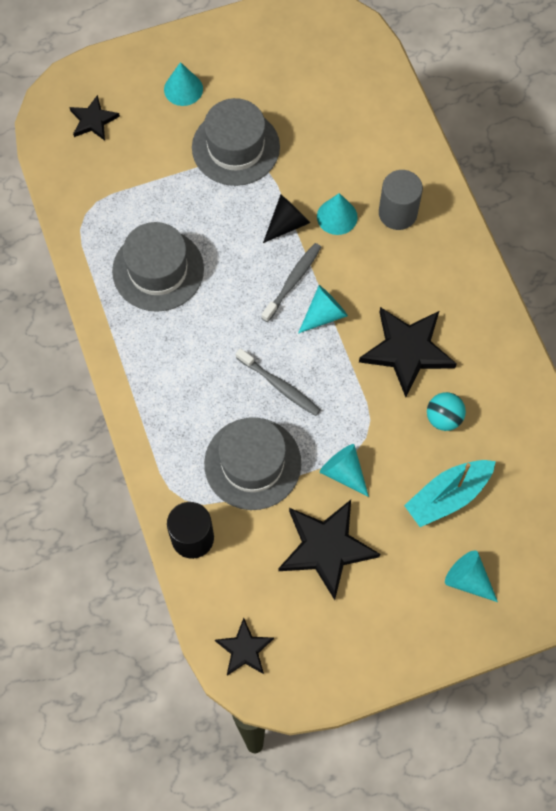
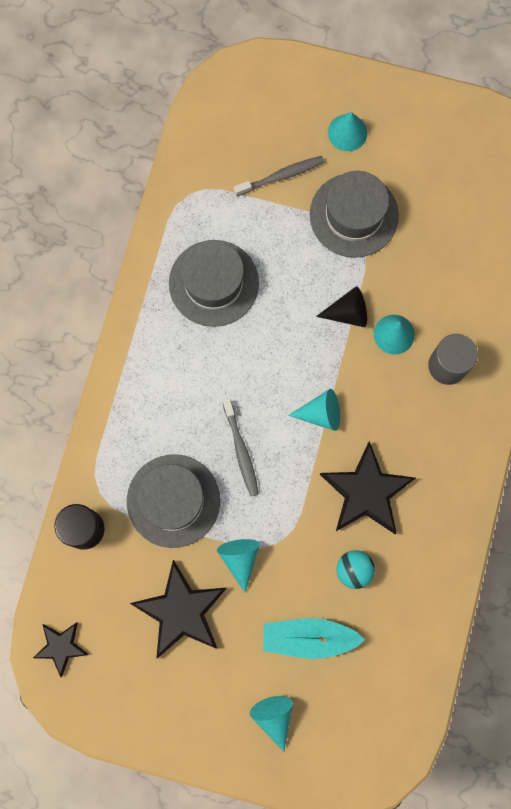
camera: 35 degrees right, 10 degrees up
(93, 120) = (253, 113): black star -> none
(292, 281) = (316, 367): grey toothbrush -> grey toothbrush (281, 176)

